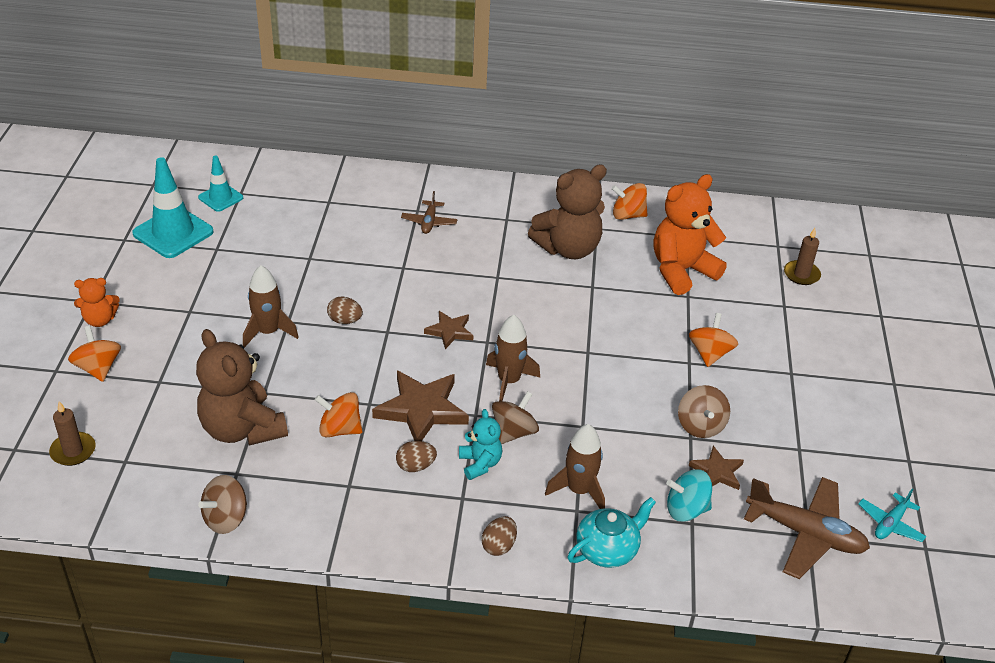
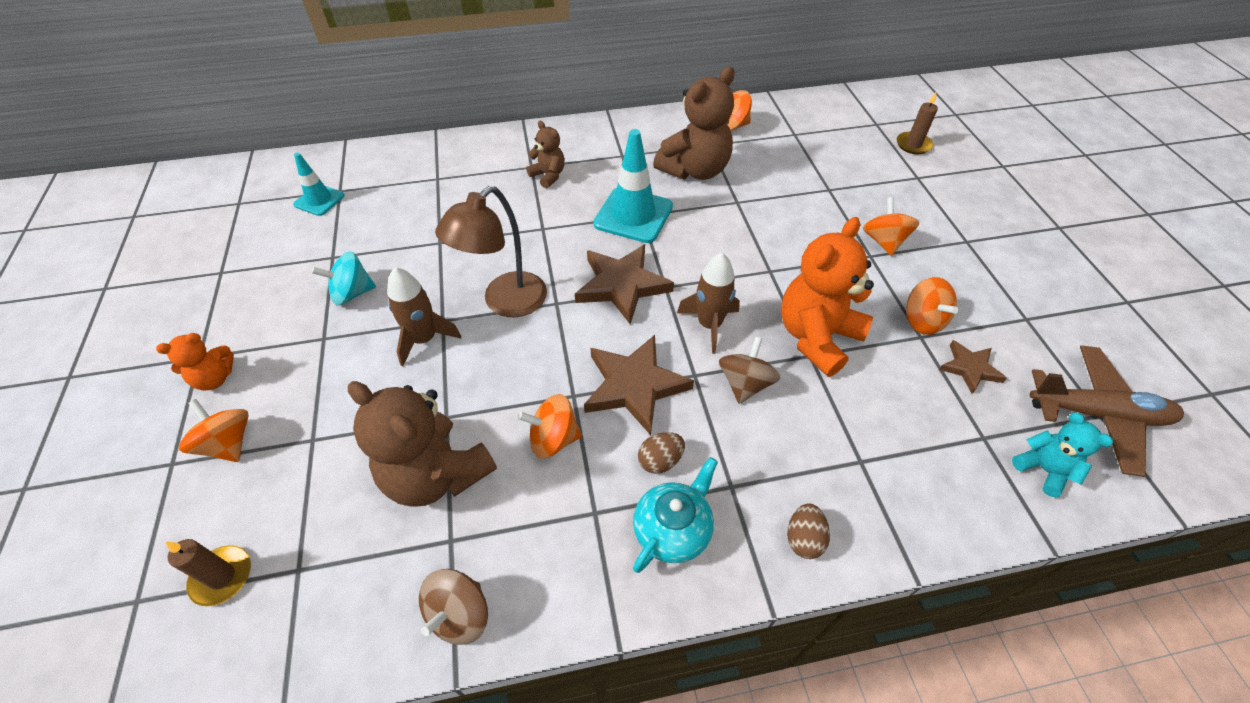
camera: 15 degrees left, 10 degrees up
(173, 233) = (276, 251): turquoise traffic cone -> turquoise traffic cone (633, 215)
(345, 320) = (505, 303): brown egg -> brown lamp
(429, 222) = (548, 175): brown plane -> brown teddy bear
(450, 331) = (622, 285): brown star -> brown star, size x1.79
(480, 464) = (729, 435): turquoise teddy bear -> turquoise teddy bear (1043, 469)
(579, 490) = (849, 435): brown rocket -> none
(607, 549) = (921, 502): turquoise teapot -> turquoise teapot (673, 529)
(681, 271) = (809, 167): orange teddy bear -> orange teddy bear (816, 337)
(686, 509) = (968, 423): turquoise spinning top -> turquoise spinning top (352, 293)
(700, 426) = (922, 320): brown spinning top -> orange spinning top
(890, 523) = (1162, 376): turquoise plane -> none

